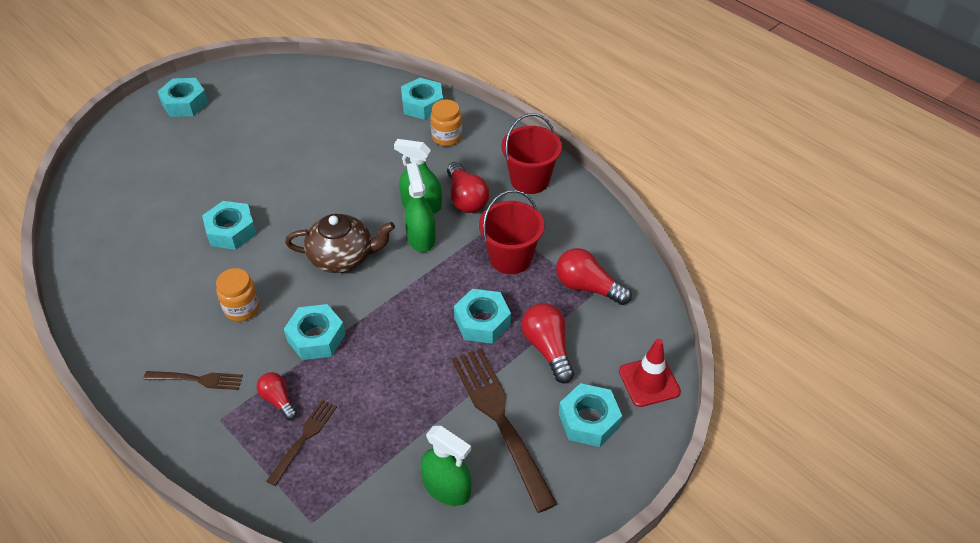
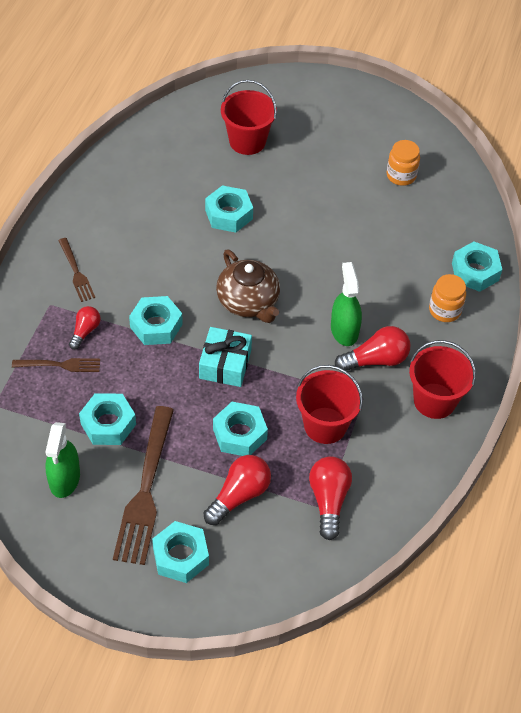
camera: 60 degrees right, 5 degrees up
(159, 184) = (247, 141): none -> red bucket
(185, 103) = (349, 105): turquoise nut -> turquoise nut (108, 424)
(242, 308) = (156, 263): orange jar -> orange jar (401, 175)
(398, 302) = (225, 364): none -> turquoise gift
(421, 238) = (305, 347): green spray bottle -> none
(466, 198) = (375, 360): red light bulb -> red light bulb turned 150 degrees counterclockwise
(500, 420) = (145, 490): brown fork -> brown fork turned 150 degrees clockwise
(649, 381) = (248, 590): red traffic cone -> none

